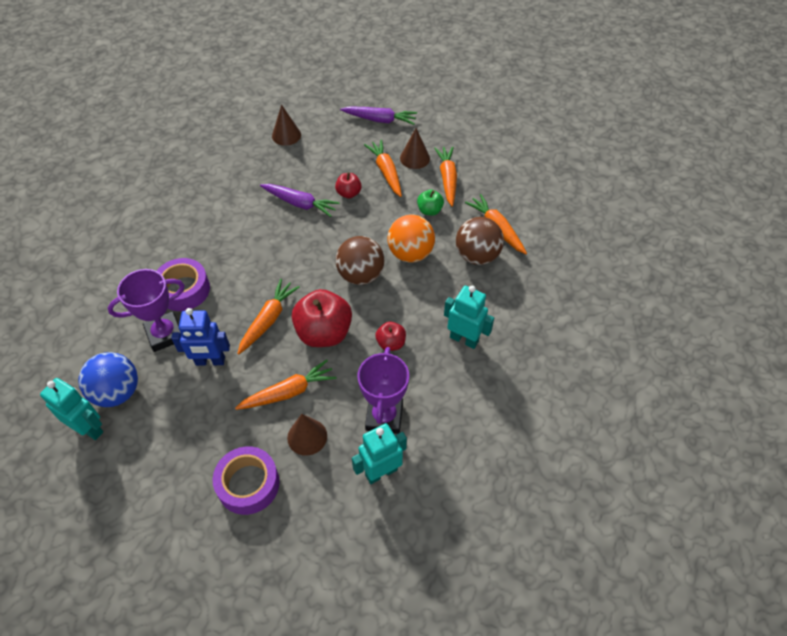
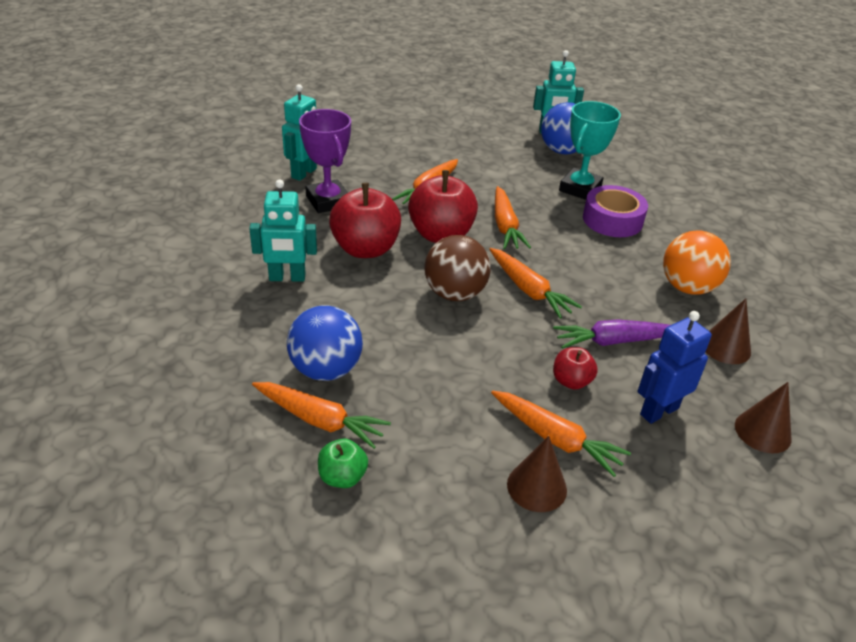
camera: 145 degrees right, 15 degrees down
(165, 334) = (580, 189): purple trophy -> turquoise trophy
(210, 361) = (518, 186): blue robot -> blue robot (658, 411)
(248, 484) = (403, 141): purple tape -> none
(307, 436) = (384, 173): brown cone -> brown cone (725, 347)
(380, 120) = (670, 541): purple carrot -> none
(391, 343) = (365, 249): red apple -> red apple, size x1.95
(410, 253) = (417, 338): orange ball -> orange ball (687, 287)
(429, 210) = (438, 405): green apple -> green apple (342, 477)
(447, 179) = (452, 471): orange carrot -> orange carrot (529, 290)
(477, 256) = (326, 370): brown ball -> blue ball

